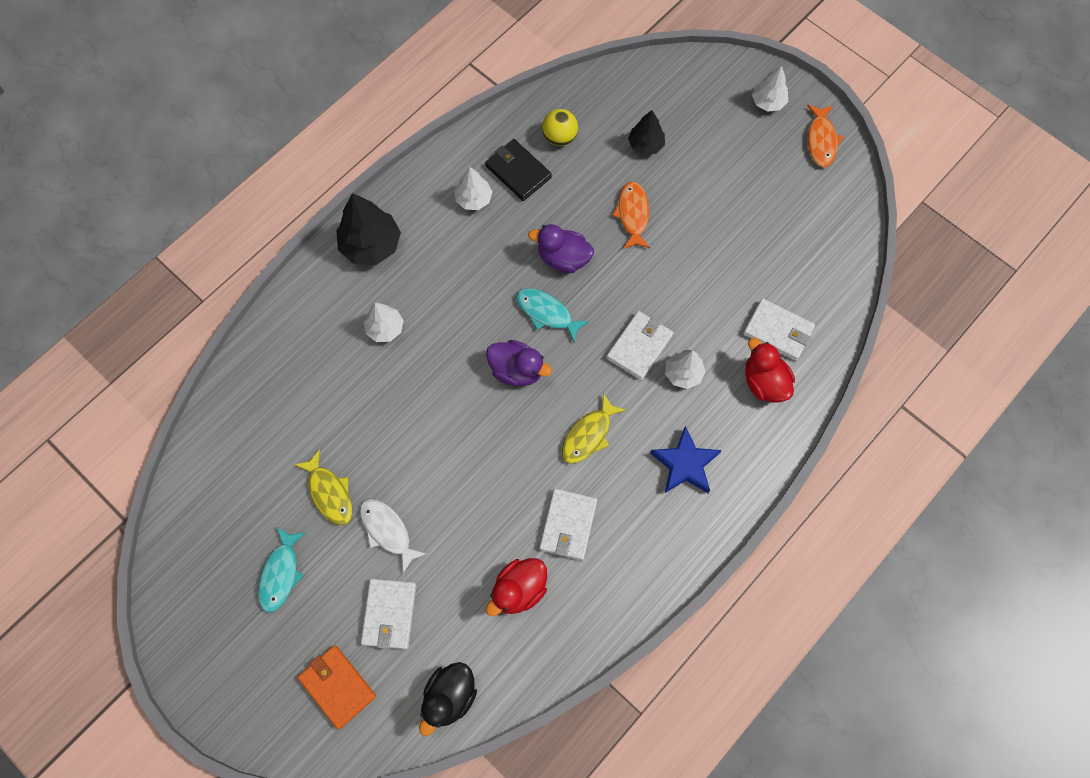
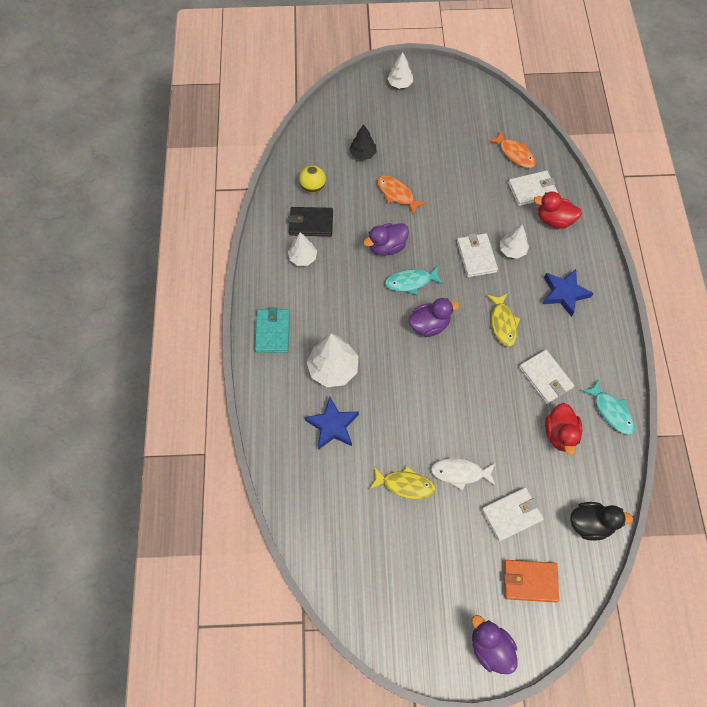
camera: 45 degrees left, 5 degrees down
(241, 703) = (490, 647): none -> purple duck
(281, 574) = (430, 555): turquoise fish -> turquoise fish (611, 411)
(327, 379) = (332, 426): none -> blue star
(371, 245) = (273, 332): black tree -> turquoise wallet
(385, 328) = (333, 369): white tree -> white tree, size x1.66
(389, 614) = (511, 515): white wallet -> white wallet turned 75 degrees counterclockwise
(449, 697) = (590, 524): black duck -> black duck turned 75 degrees counterclockwise
(821, 140) = (447, 82): orange fish -> orange fish (515, 154)

